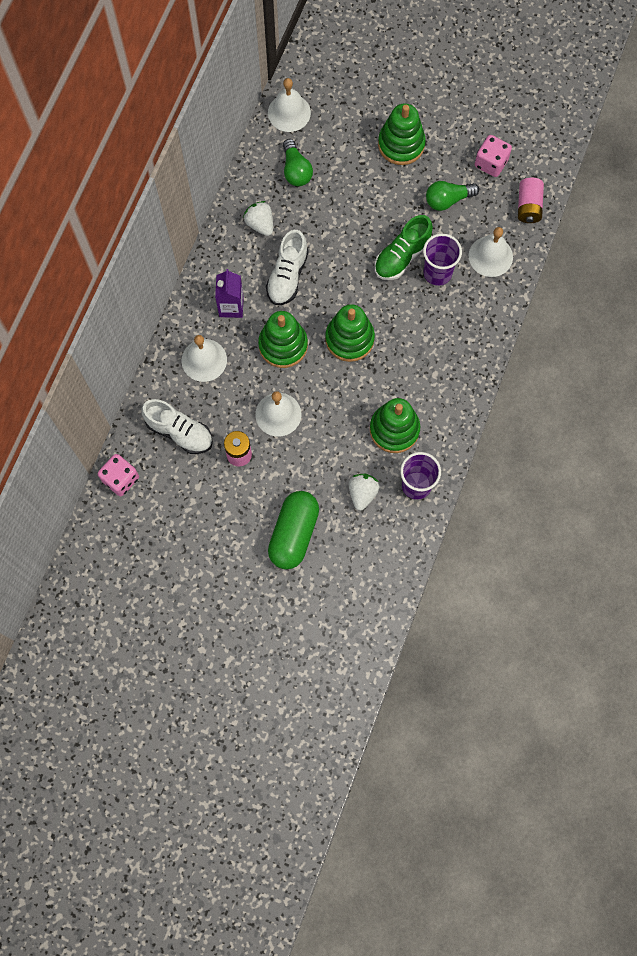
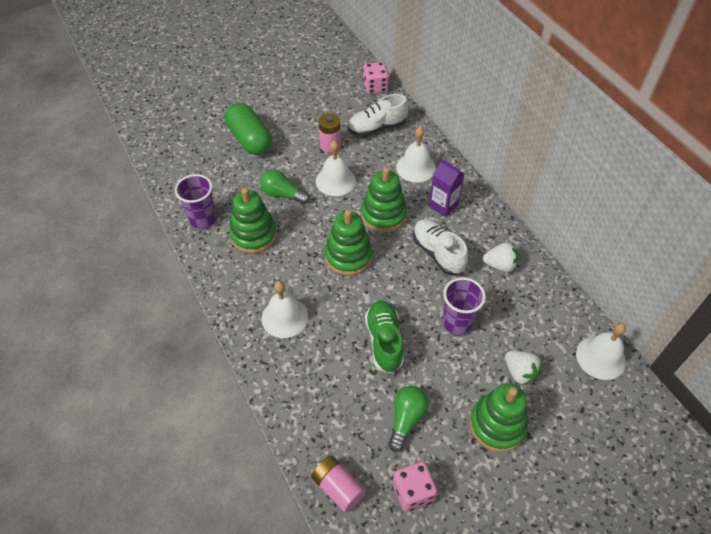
camera: 130 degrees right, 20 degrees down
(296, 170) = (533, 322): green light bulb -> green light bulb (282, 194)
(362, 493) = (233, 188): white strawberry -> white strawberry (520, 372)
(437, 273) = (344, 356): purple cup -> purple cup (457, 323)
(490, 256) = (320, 410): white bell -> white bell (284, 317)

